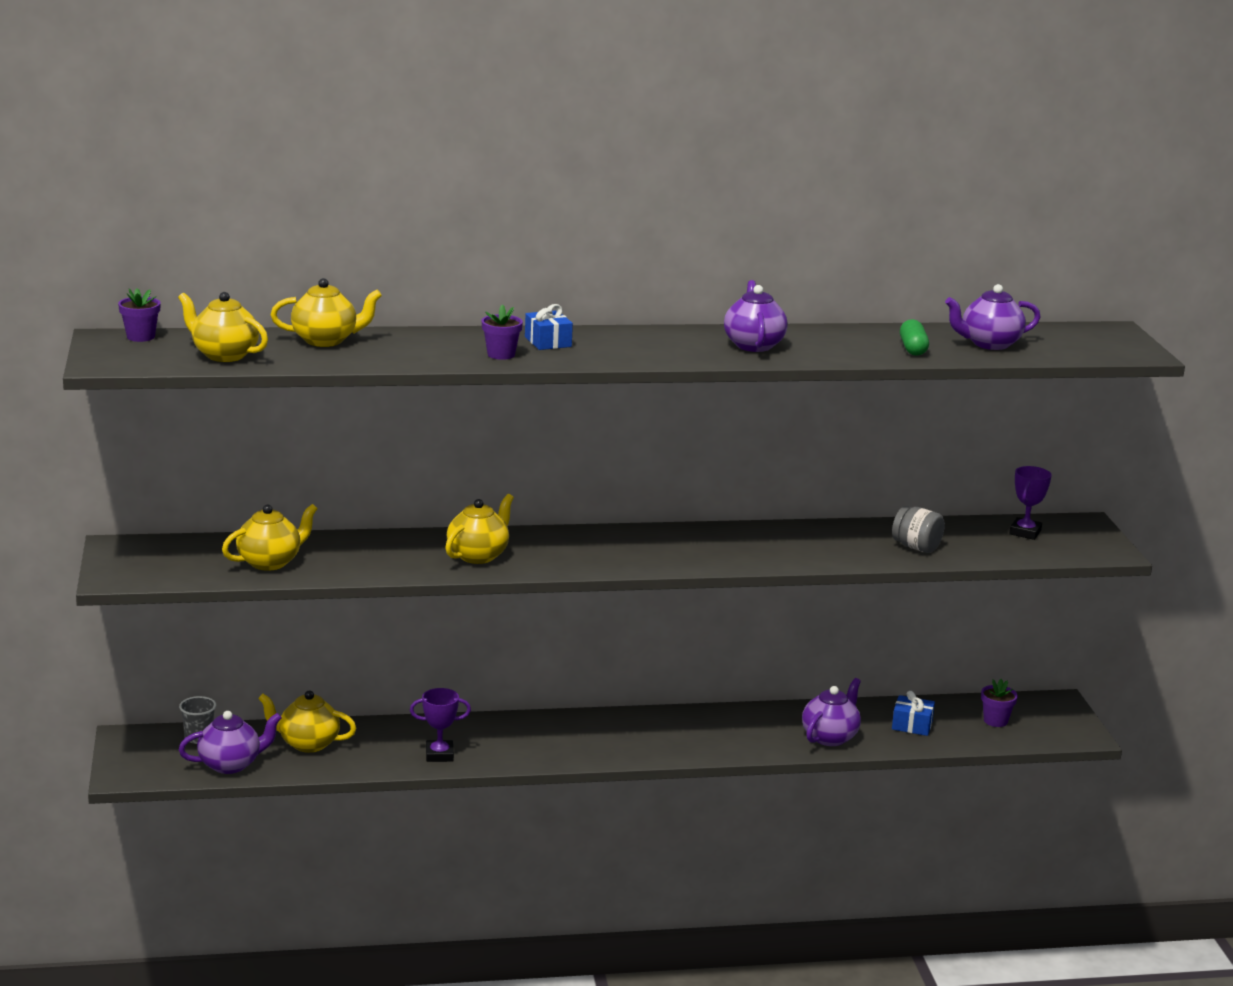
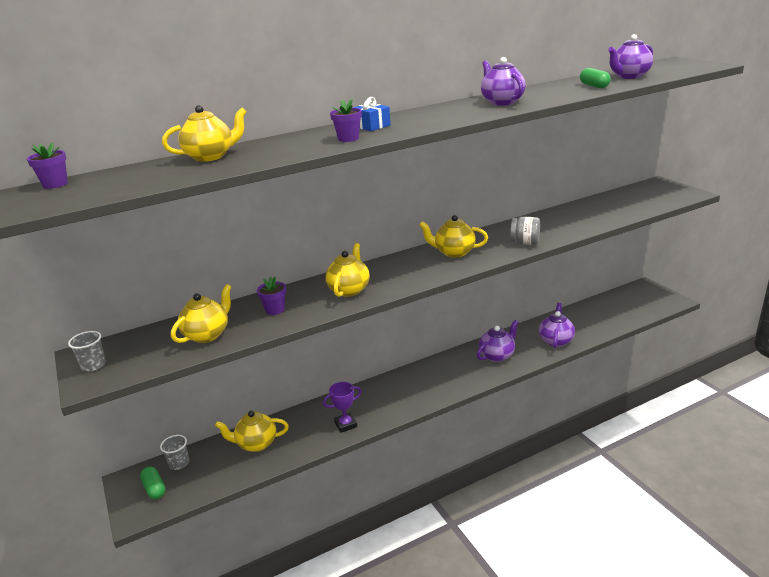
camera: 15 degrees left, 5 degrees up
(125, 561) = (93, 365): none -> grey cup
(157, 755) = (154, 489): none -> green capsule
(224, 355) = (134, 182): yellow teapot -> yellow teapot (454, 252)
(231, 764) = (211, 479): purple teapot -> purple teapot (497, 355)
(912, 725) = (589, 320): blue gift -> none
(916, 547) = (595, 216): grey jar -> grey jar (525, 243)
(995, 721) = (626, 305): purple flower pot -> purple flower pot (275, 310)
(1025, 532) = (637, 194): purple trophy -> none

